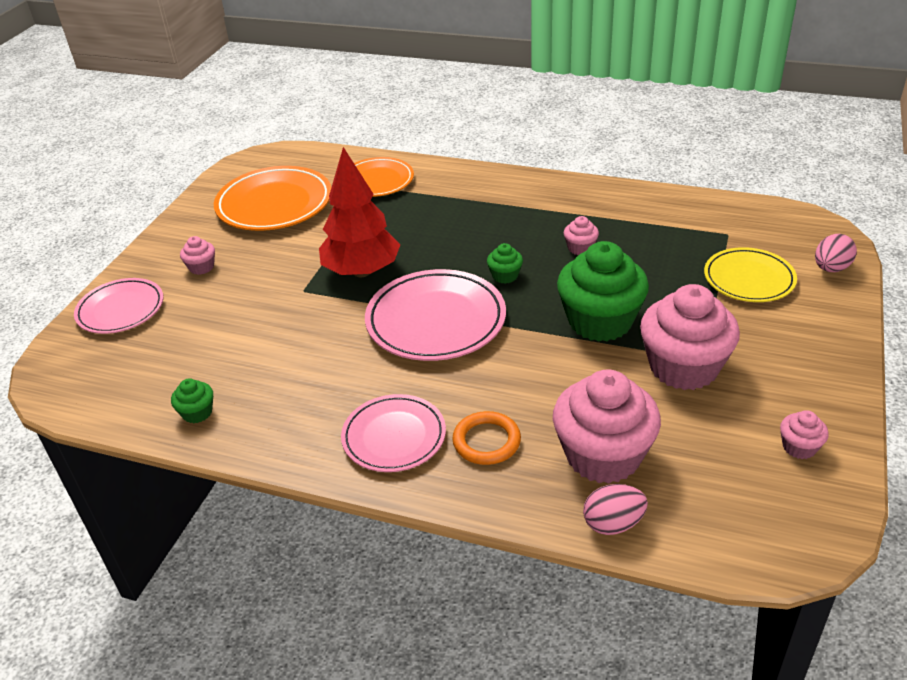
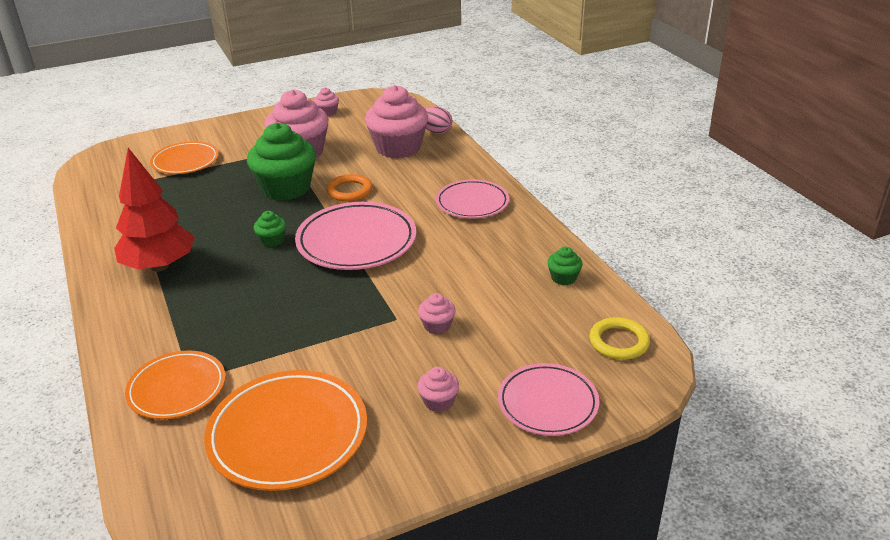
camera: 135 degrees left, 5 degrees down
(95, 385) = (619, 342): none -> yellow ring
(362, 271) = (338, 305): red tree -> red tree (160, 266)
(486, 441) = (434, 177): orange ring -> orange ring (349, 191)
(580, 248) = (203, 227): pink cupcake -> pink cupcake (437, 326)
(749, 279) = (185, 161): yellow plate -> orange plate
(831, 268) = (147, 144): pink egg -> none

